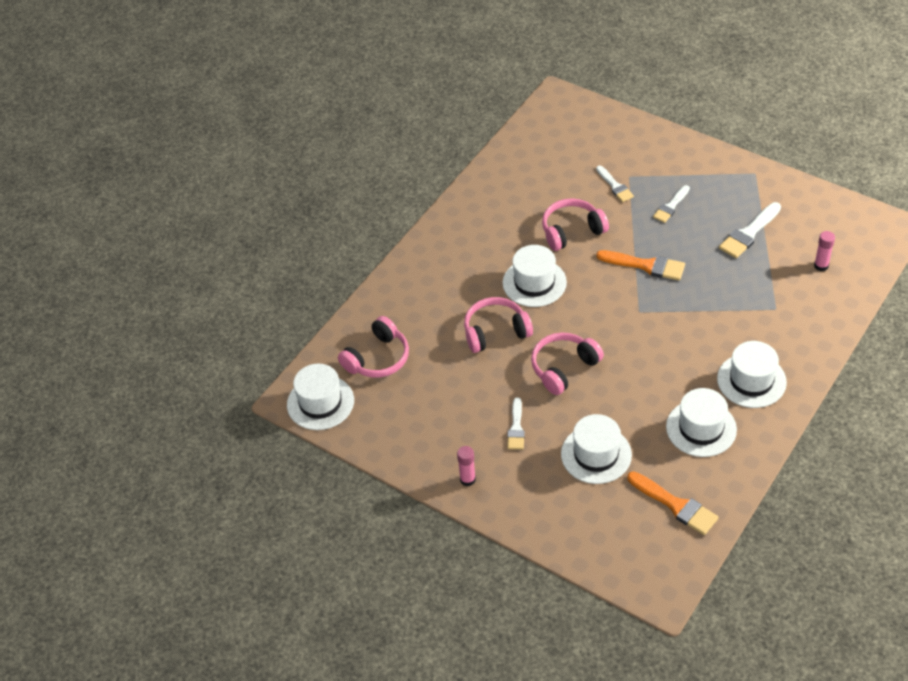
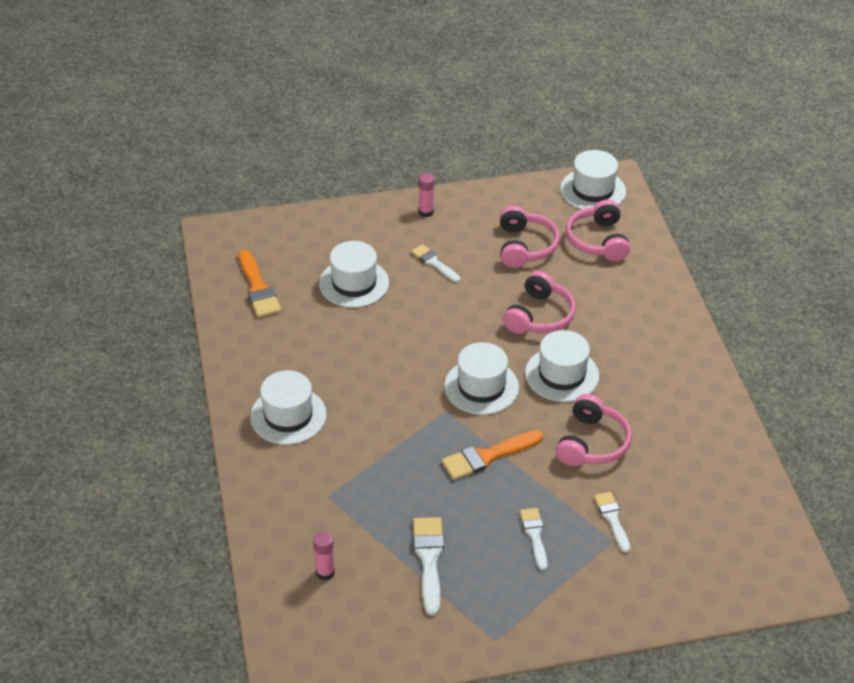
camera: 130 degrees right, 5 degrees down
(564, 368) = (451, 325): pink headphones -> pink headphones (525, 246)
(615, 186) = (612, 519): white brush -> white brush turned 60 degrees clockwise
(675, 505) = (258, 288): orange brush -> orange brush turned 105 degrees counterclockwise
(701, 428) = (293, 352): white hat -> white hat (481, 387)

